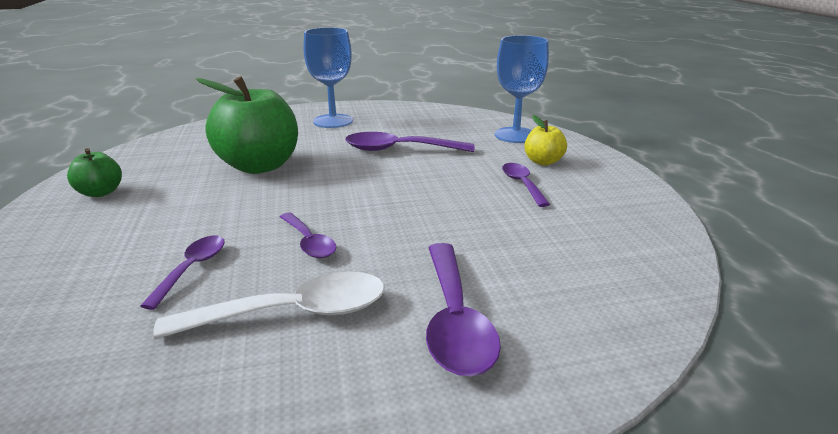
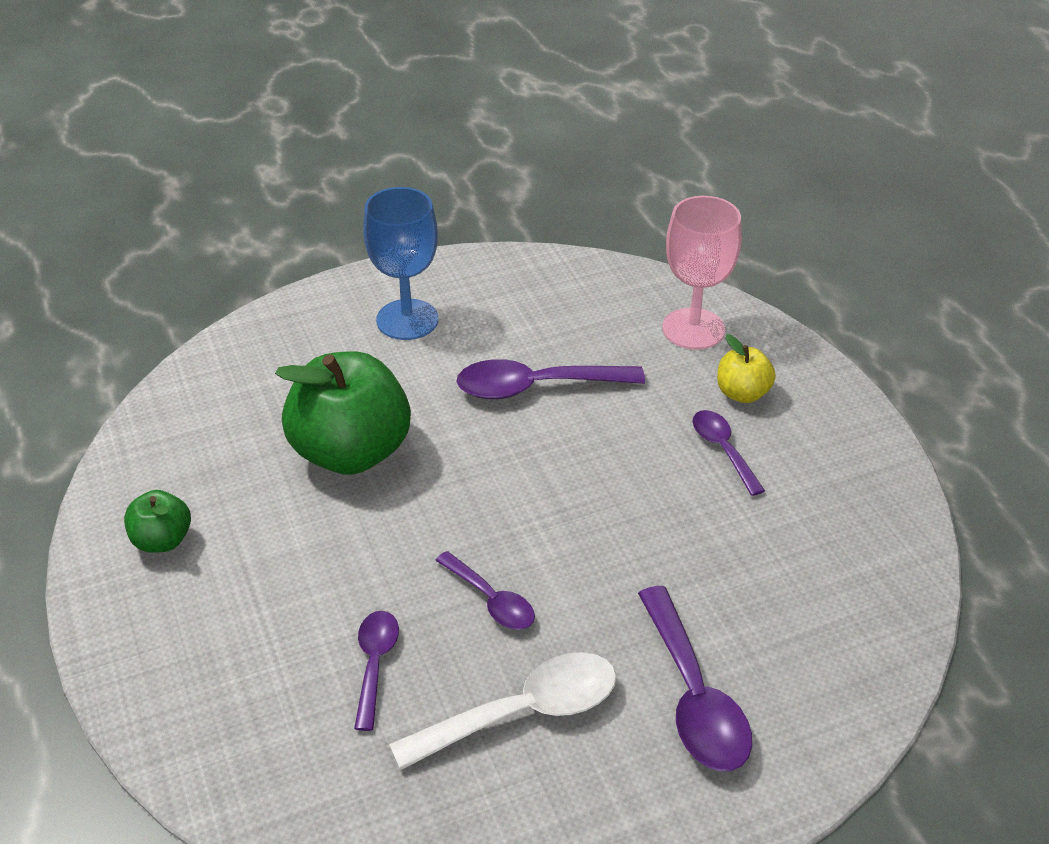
camera: 10 degrees left, 15 degrees up
(515, 135) = (693, 329): blue goblet -> pink goblet

